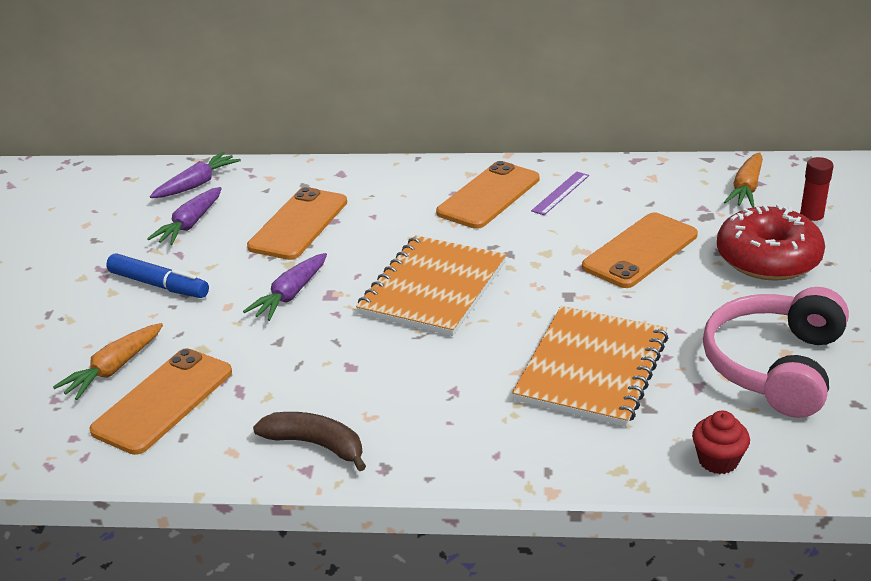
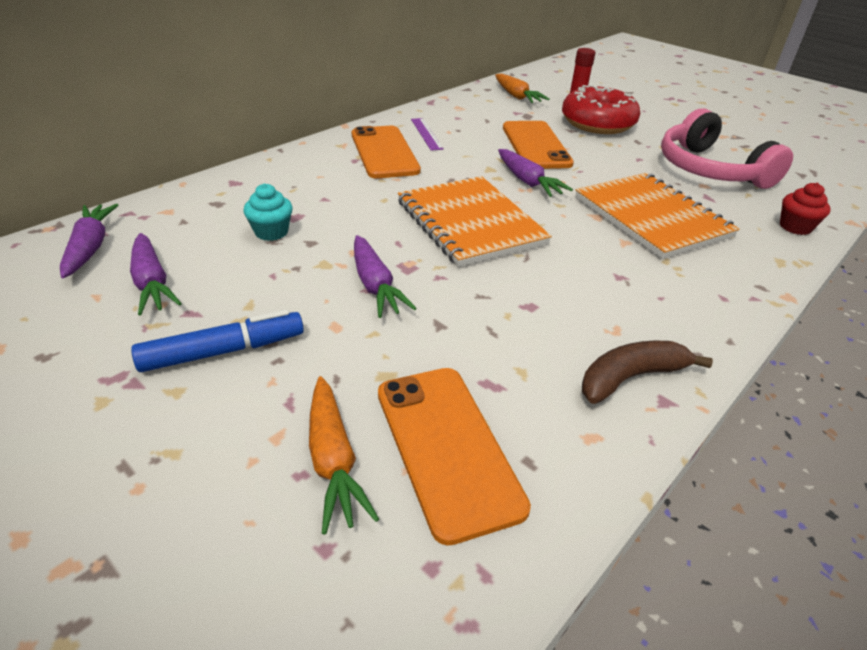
camera: 55 degrees left, 5 degrees up
(298, 224) = (271, 232): orange phone -> turquoise cupcake
(553, 280) = (527, 181): none -> purple carrot

